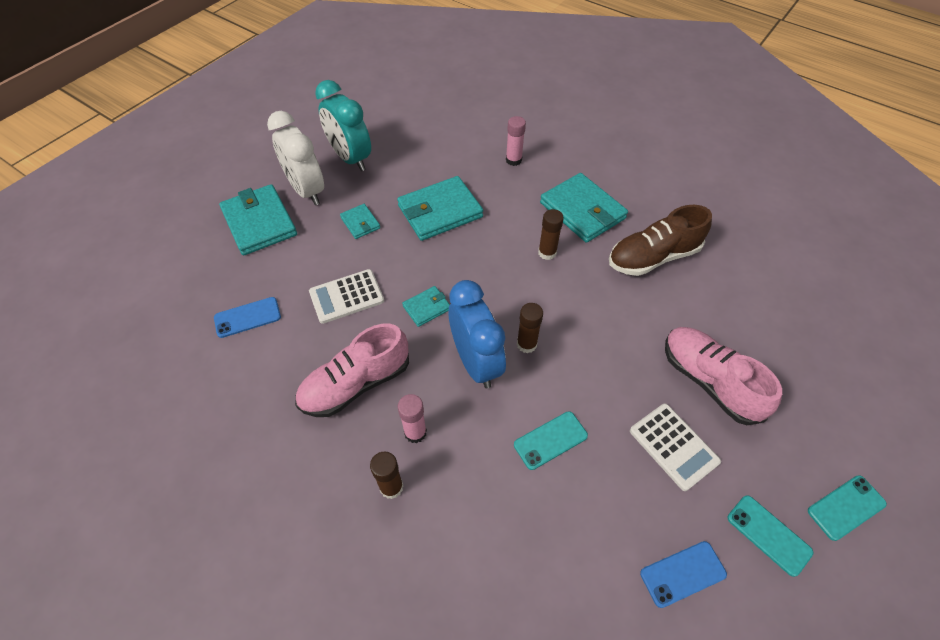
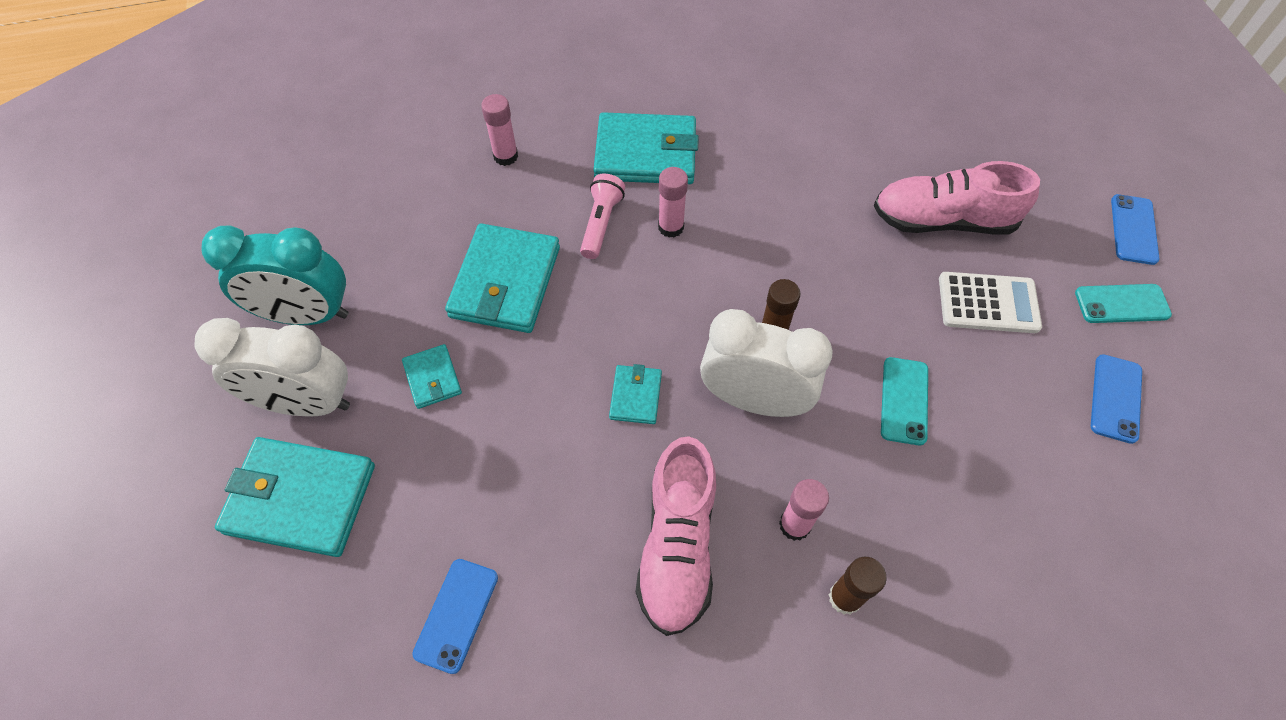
camera: 50 degrees left, 5 degrees up
(346, 296) = (537, 472): white calculator -> none
(360, 223) = (432, 378): turquoise wallet -> turquoise wallet turned 60 degrees clockwise
(476, 362) = (754, 400): blue clock -> white clock
(516, 223) = (601, 223): none -> pink flashlight
(547, 253) = (671, 227): brown glue stick -> pink glue stick
(653, 257) = (764, 146): brown shoe -> none
(846, 507) = (1133, 229): turquoise phone -> blue phone

